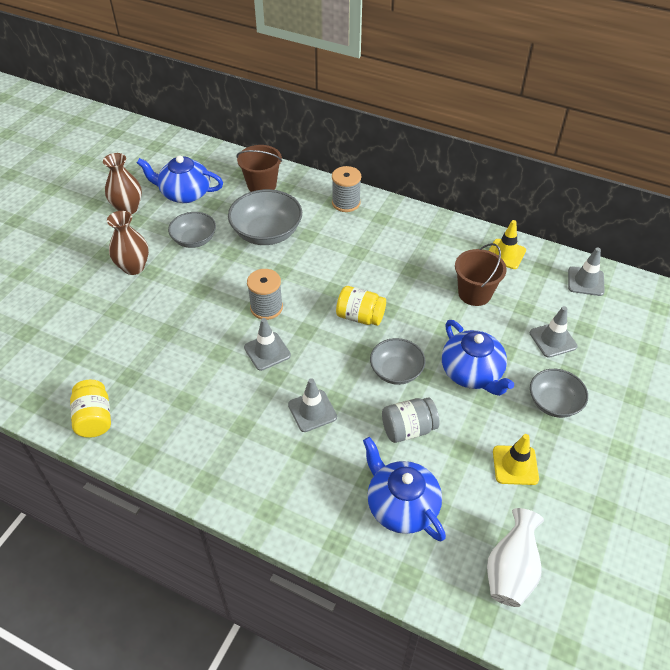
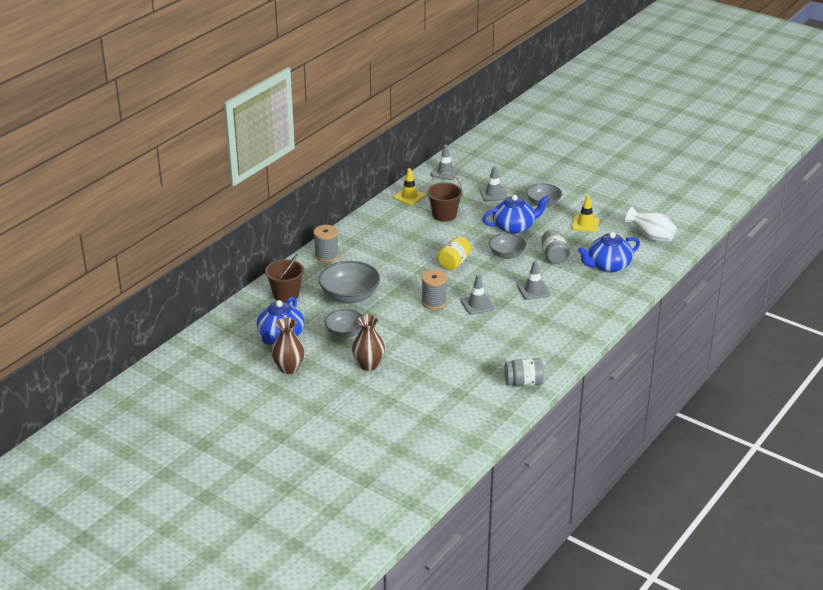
camera: 80 degrees left, 15 degrees down
(94, 418) = (523, 383): yellow jar -> grey jar

